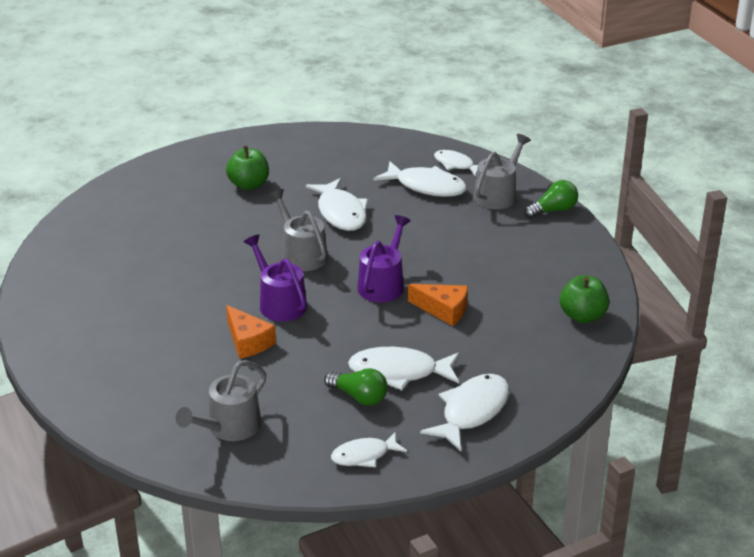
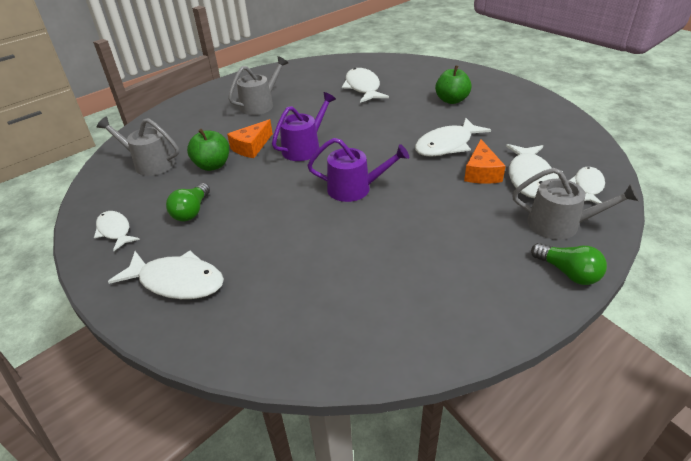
camera: 75 degrees right, 5 degrees up
(301, 254) = (374, 142): grey watering can -> grey watering can (260, 105)
(399, 372) = (229, 225): white fish -> white fish (363, 87)
(443, 310) = (332, 231): orange cheese -> orange cheese (481, 172)
(582, 316) = (367, 338): green apple -> green apple (212, 165)

